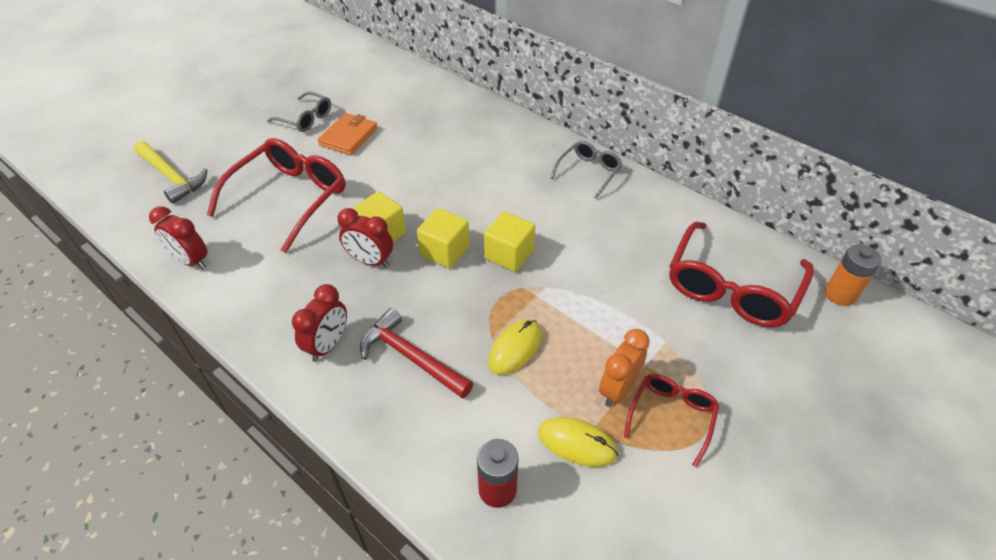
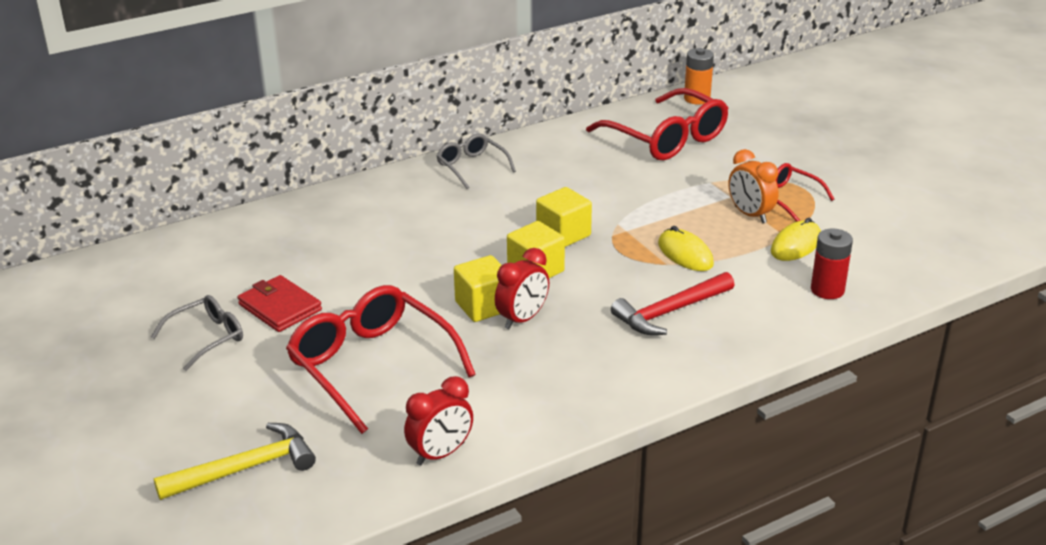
camera: 70 degrees left, 15 degrees down
(328, 345) = (631, 360): red clock -> none
(348, 137) = (280, 307): orange wallet -> red wallet

